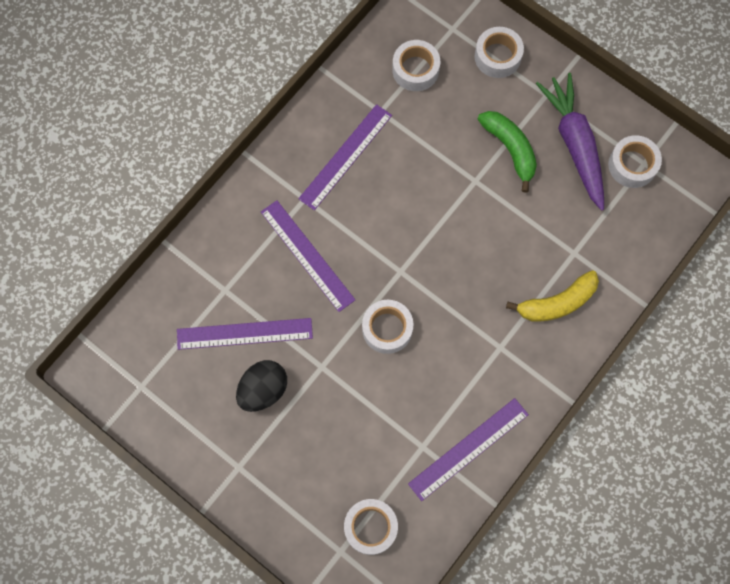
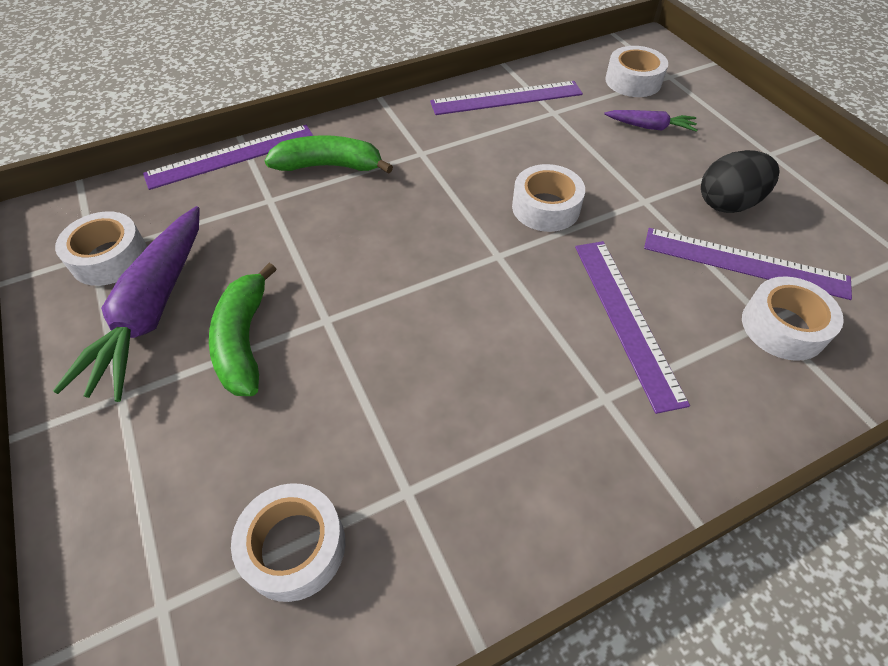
camera: 155 degrees left, 20 degrees down
(339, 461) = (650, 127): none -> purple carrot
(345, 156) = (508, 436): purple ruler -> purple ruler (231, 156)
(497, 56) = (133, 501): white tape -> white tape (783, 327)
(557, 303) = (329, 166): yellow banana -> green banana

